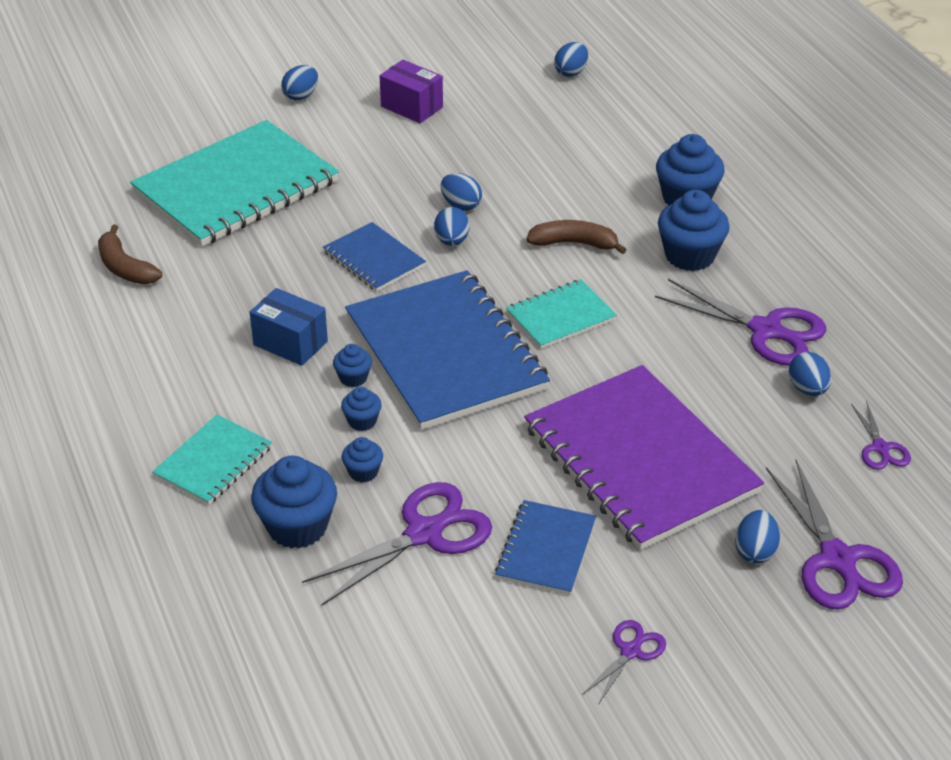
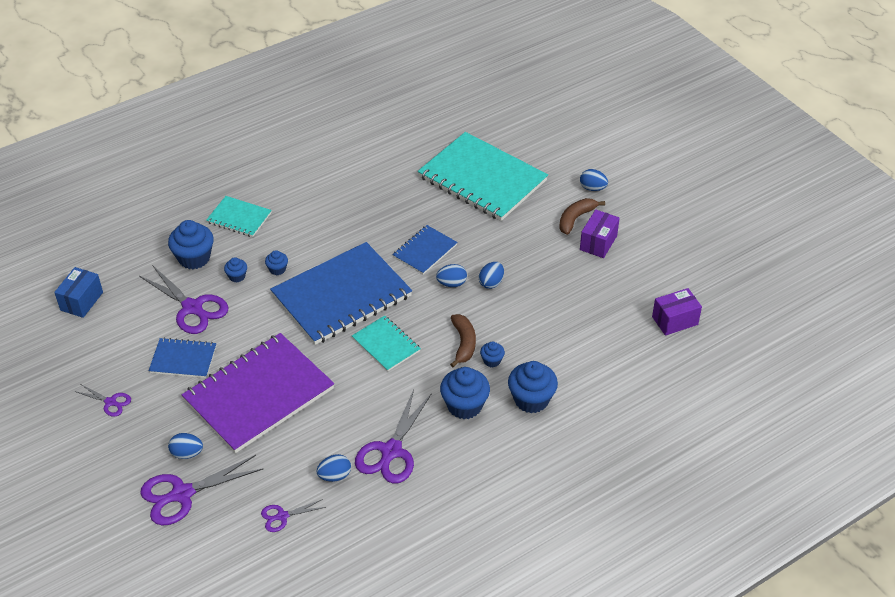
camera: 80 degrees right, 5 degrees up
(125, 267) = (393, 151): brown banana -> brown banana (576, 219)
(290, 343) = (339, 229): blue box -> blue box (81, 301)
(353, 378) = (313, 260): blue cupcake -> blue cupcake (492, 361)
(571, 72) = (675, 320): blue egg -> purple box

